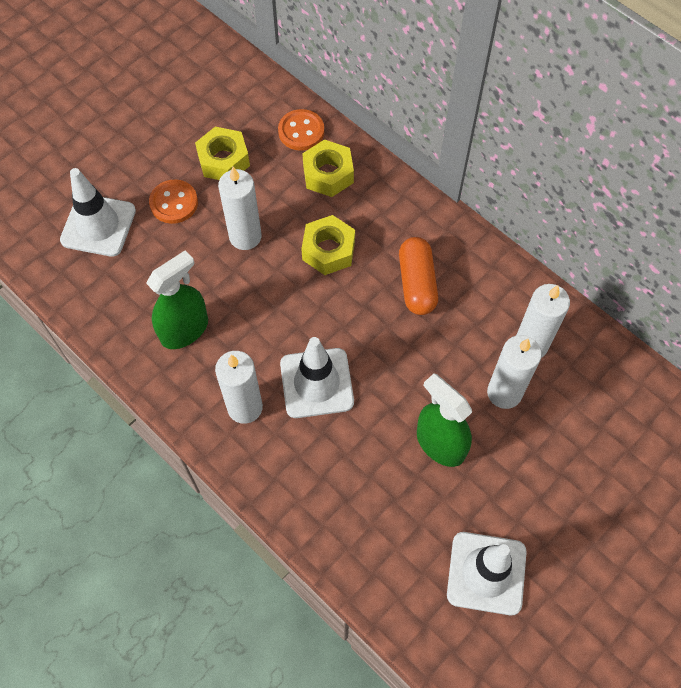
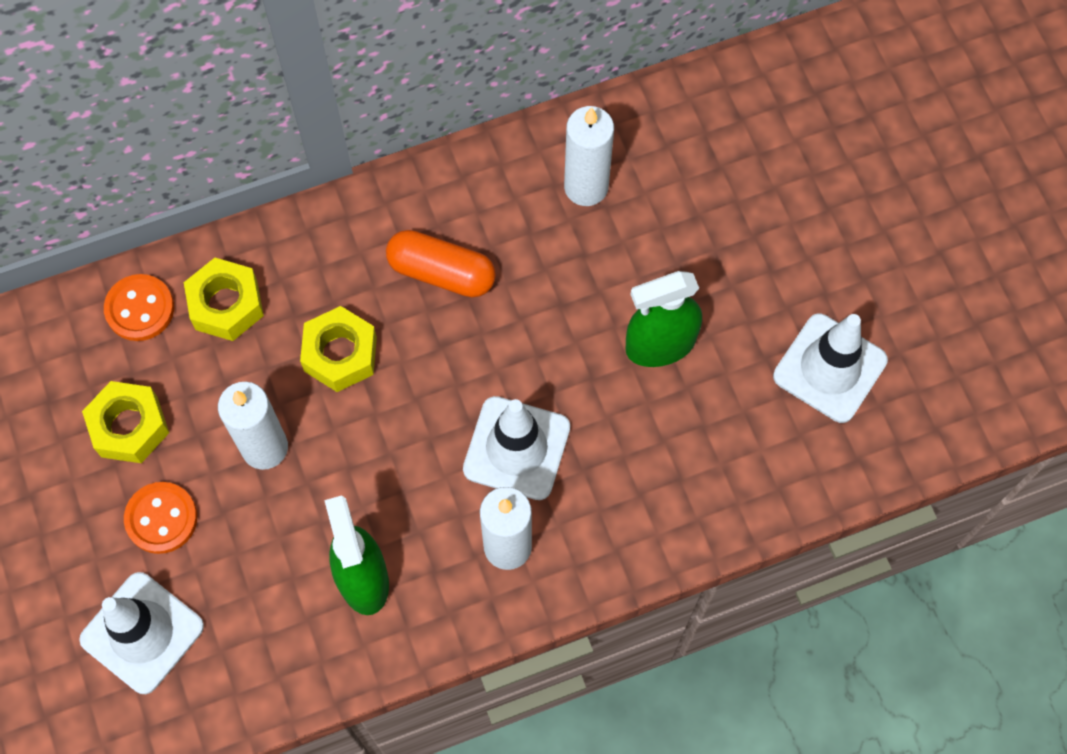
camera: 65 degrees left, 5 degrees up
(504, 393) = (631, 245): white candle -> none

